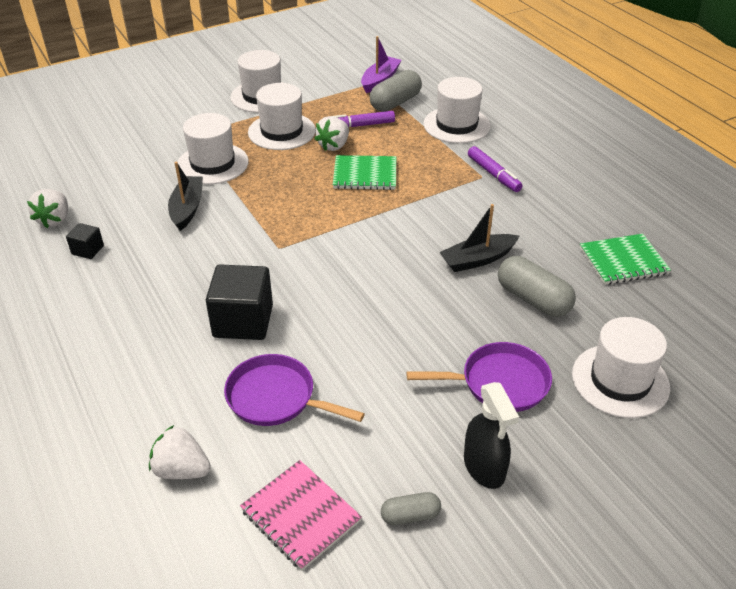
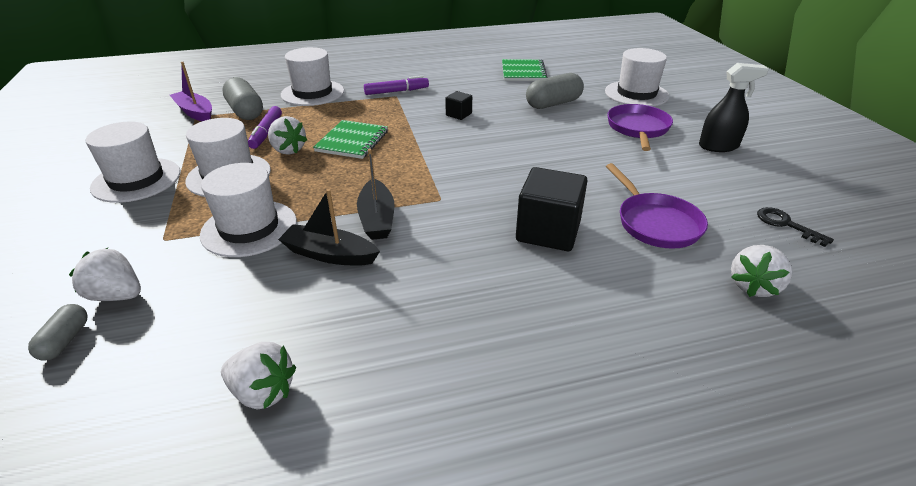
camera: 75 degrees left, 5 degrees down
(88, 250) = (366, 352): black cube -> black cube (458, 114)
(133, 140) = (117, 295): none -> white strawberry
(276, 398) = (655, 223): purple pan -> purple pan turned 60 degrees counterclockwise
(300, 515) = (786, 224): pink notebook -> black key
(410, 515) = (770, 178): grey capsule -> grey capsule (65, 341)
(477, 259) = (501, 114): black boat -> black boat (377, 218)

